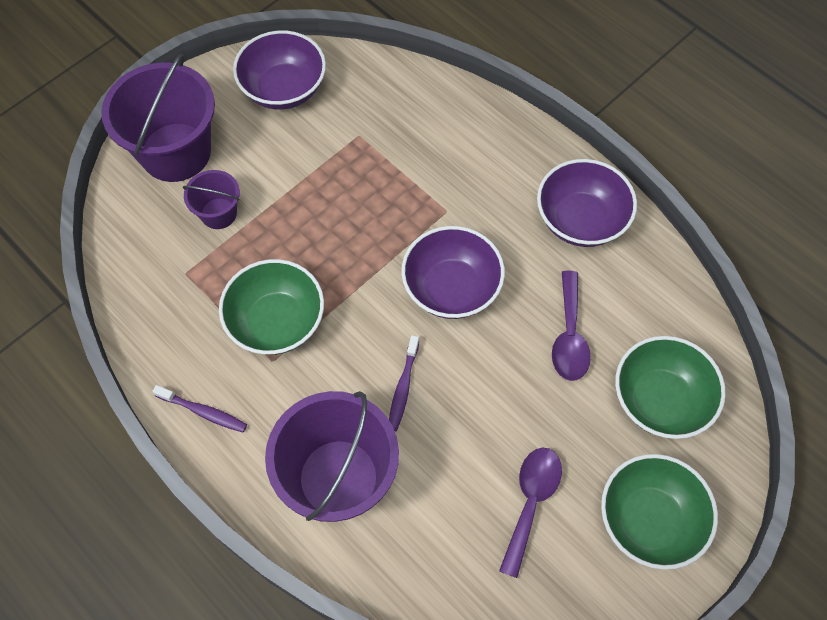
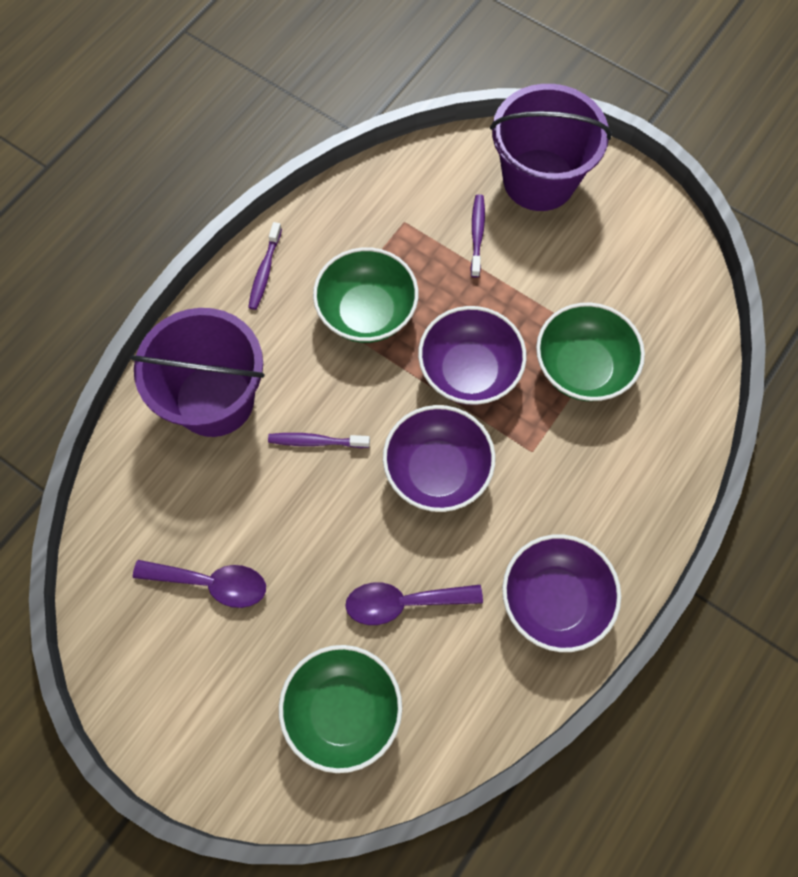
camera: 80 degrees right, 5 degrees up
(218, 213) = (477, 234): purple bucket -> purple toothbrush
(283, 89) = (645, 260): purple bowl -> purple bowl (469, 371)
(649, 520) = (206, 708): green bowl -> green bowl (582, 368)

